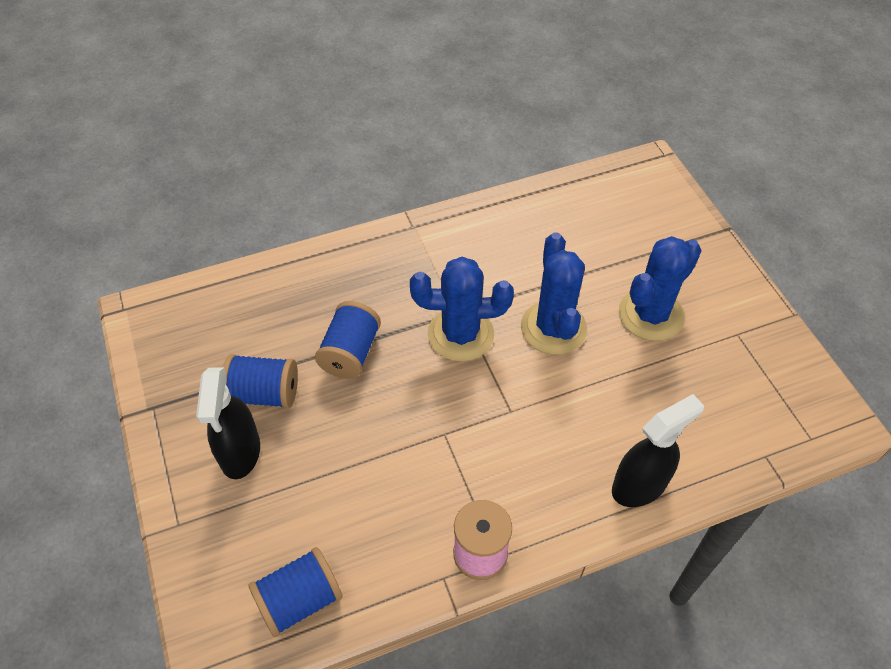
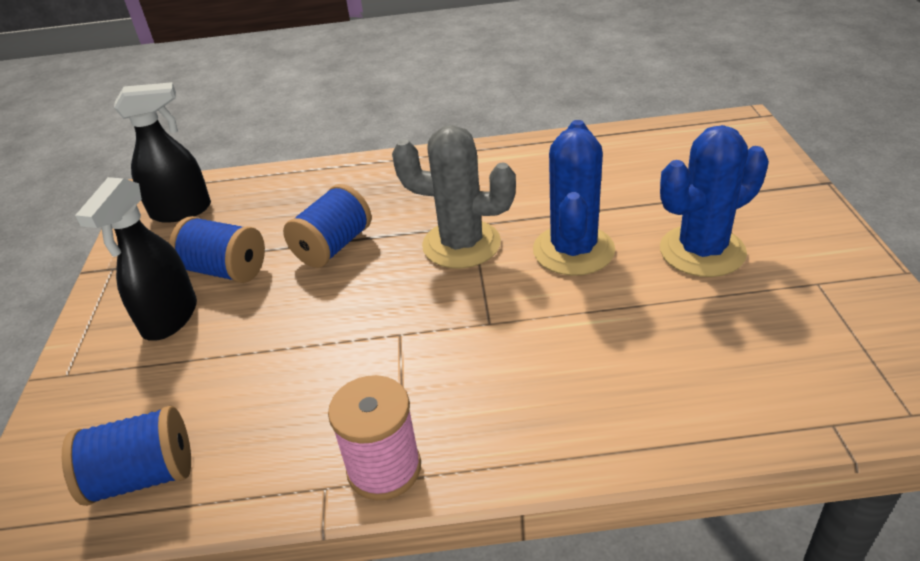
camera: 20 degrees right, 15 degrees down
(460, 334) = (461, 244): blue cactus -> grey cactus
(640, 485) = (631, 428): black spray bottle -> black spray bottle (182, 211)

